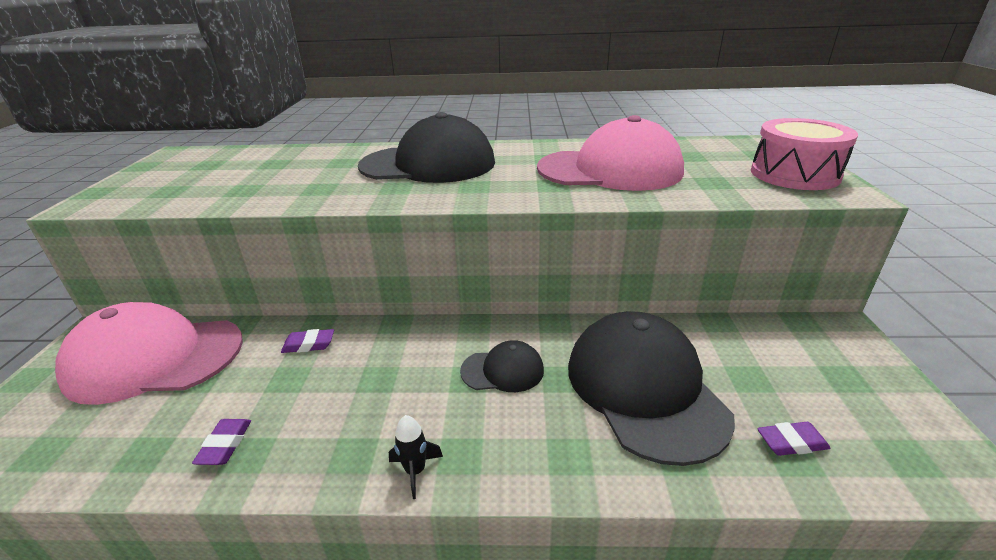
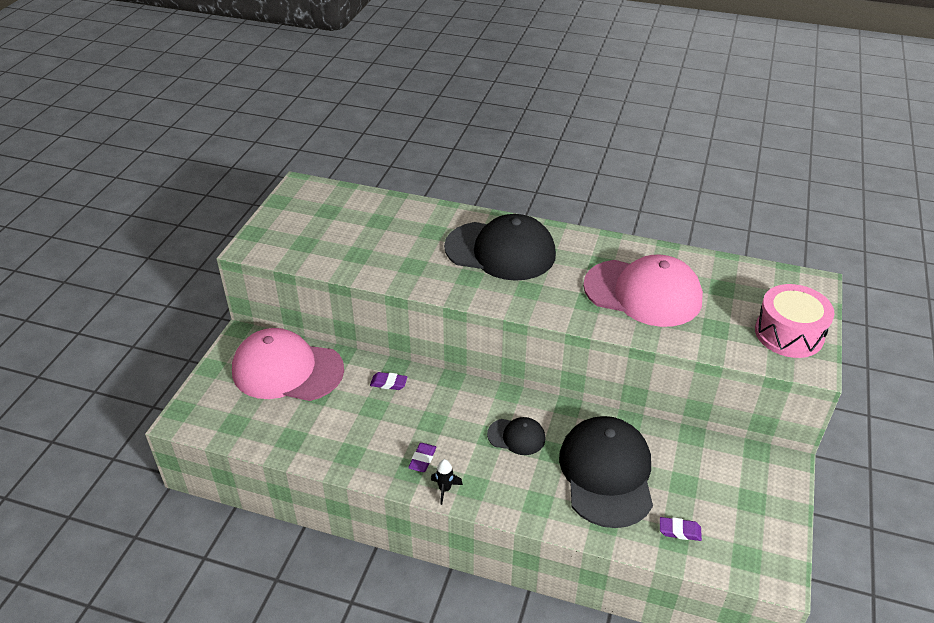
camera: 15 degrees right, 10 degrees up
(225, 445) = (337, 445): purple eraser -> purple eraser (422, 459)

